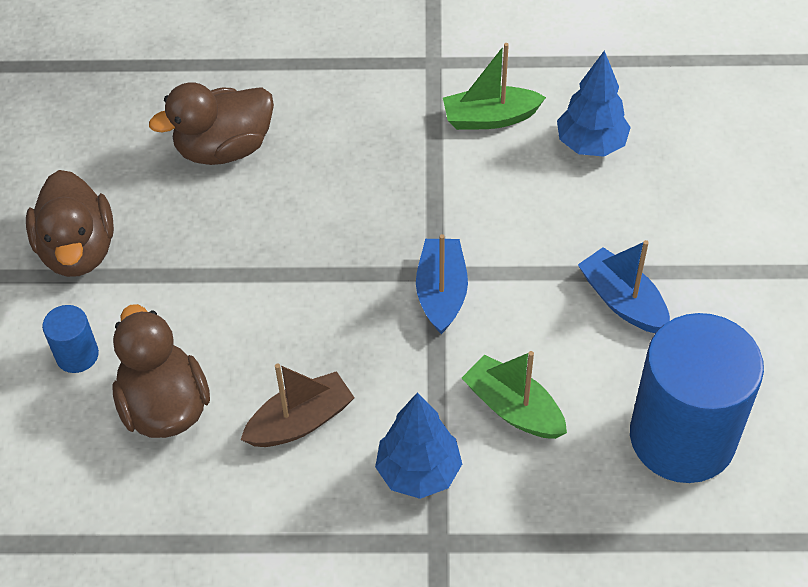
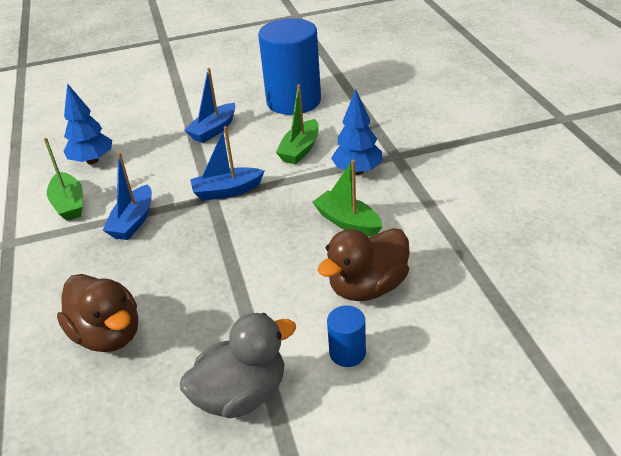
camera: 105 degrees left, 15 degrees down
(78, 250) = (241, 395): brown duck -> grey duck
(300, 421) = (347, 222): brown boat -> green boat
(419, 182) = (133, 221): none -> blue boat

